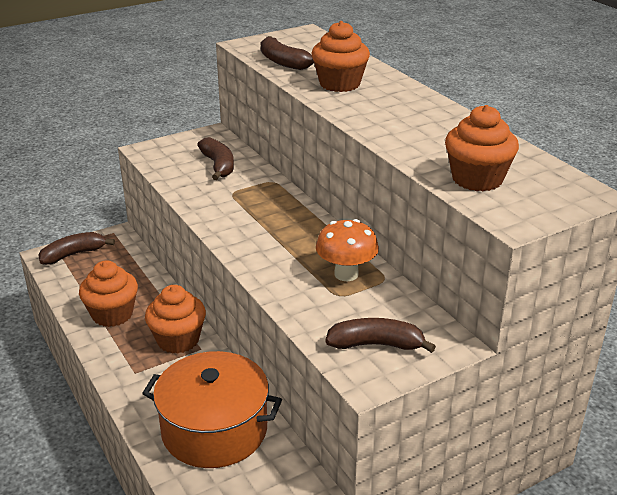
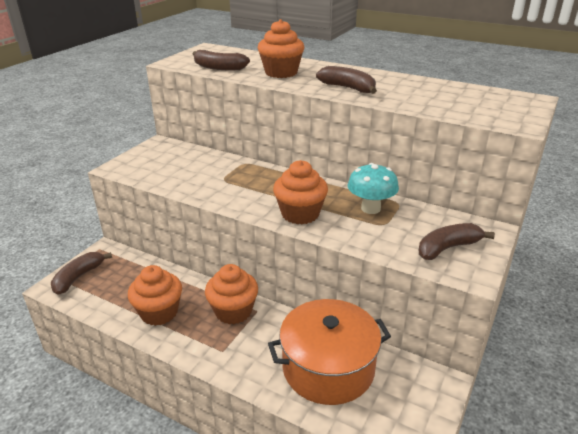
camera: 30 degrees left, 0 degrees up
(218, 165) = (190, 163): brown banana -> brown banana (348, 88)
(346, 274) = (370, 208): orange mushroom -> turquoise mushroom
(477, 179) = (458, 106): orange cupcake -> orange cupcake (300, 214)

